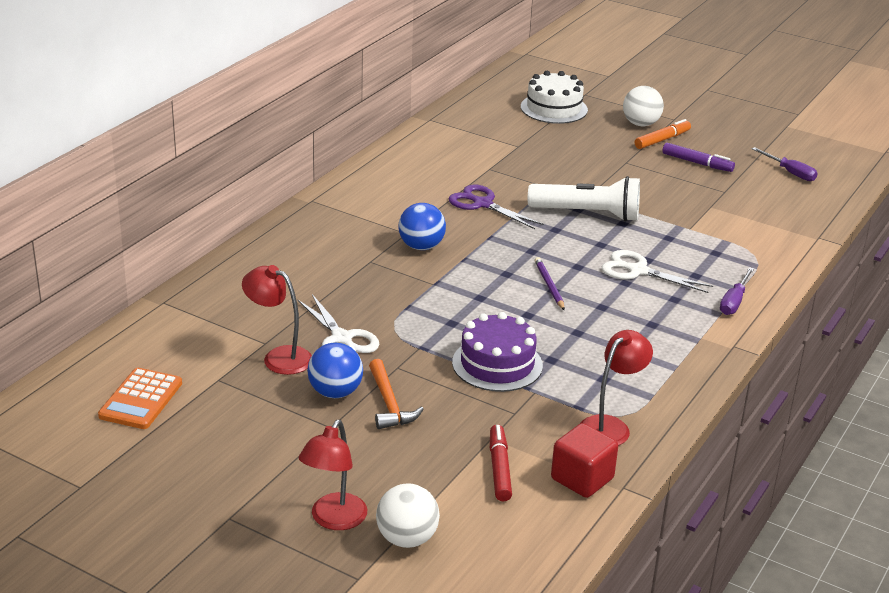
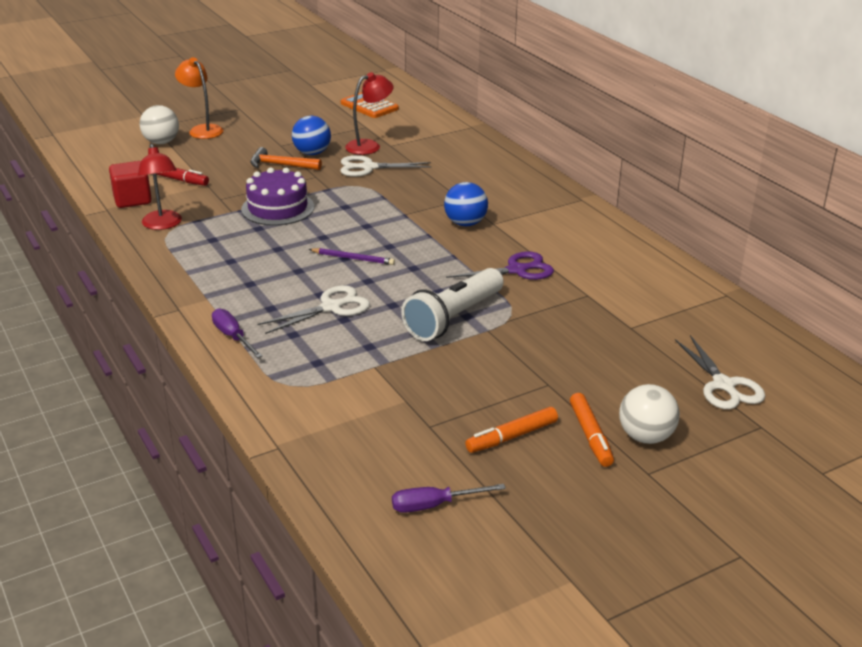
camera: 120 degrees right, 0 degrees up
(334, 520) = (202, 130): red lamp -> orange lamp
(554, 108) = (724, 385): white cake -> white scissors
(697, 163) = (511, 437): purple marker -> orange marker

